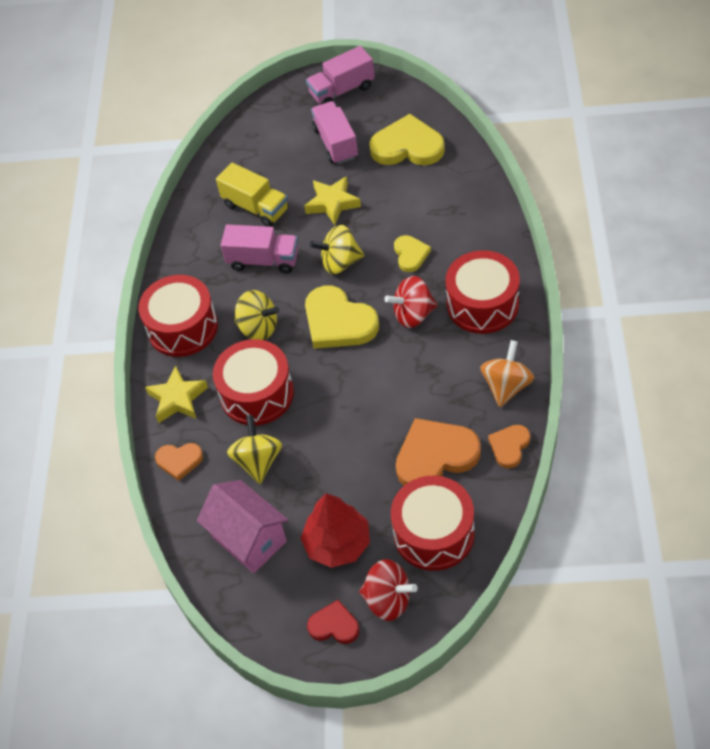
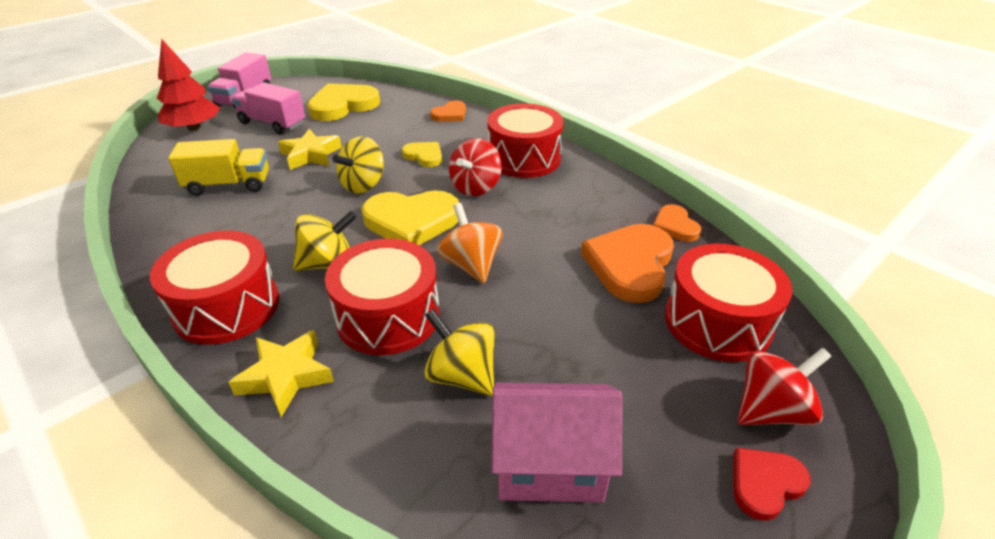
camera: 50 degrees left, 15 degrees down
(179, 461) = (355, 441): orange heart -> orange heart (450, 114)
(263, 260) = (277, 215): pink truck -> none
(337, 543) = (649, 395): red tree -> red tree (194, 128)
(506, 386) = (614, 193): orange spinning top -> orange spinning top (471, 265)

